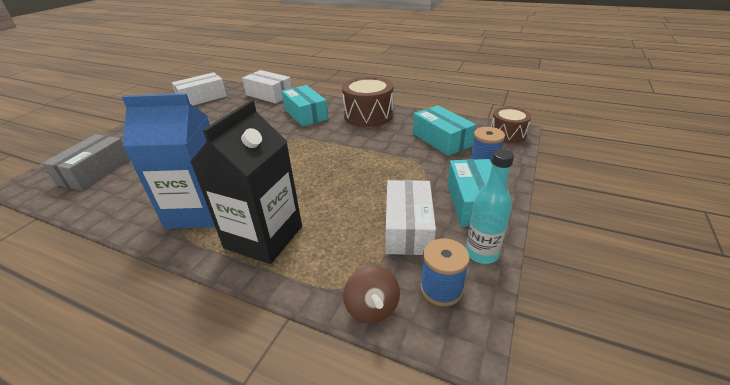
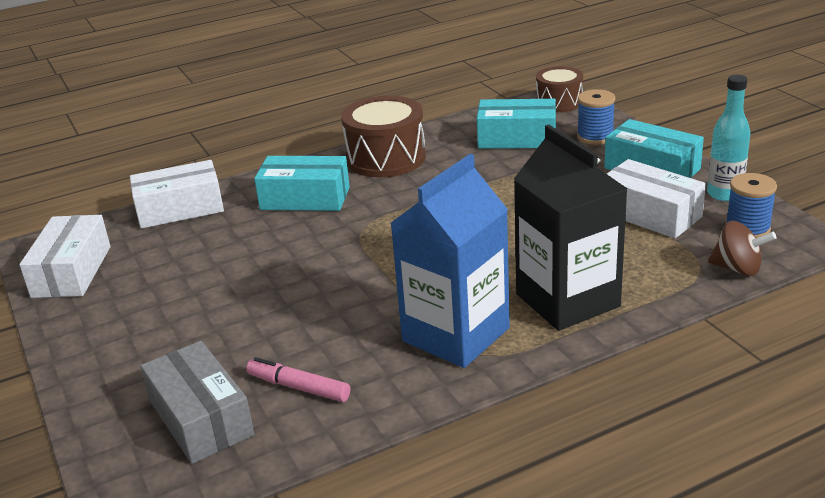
camera: 50 degrees left, 5 degrees down
(128, 185) = (298, 387): none -> pink marker

